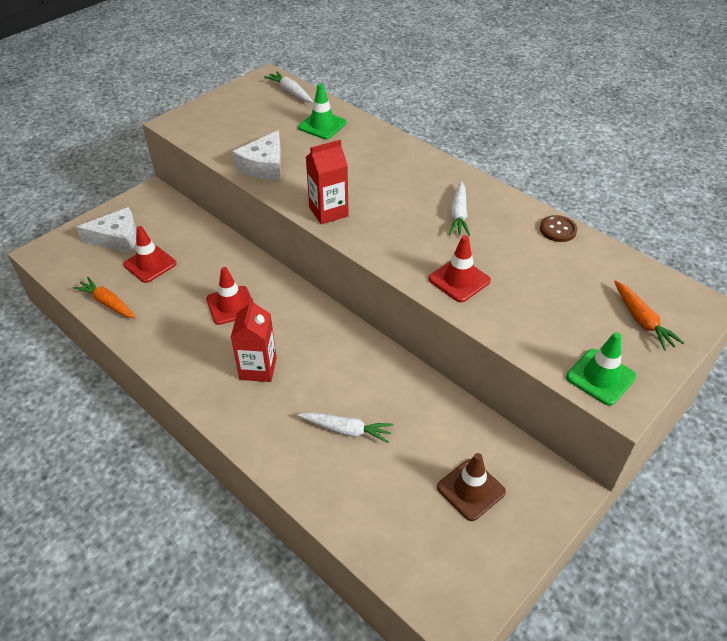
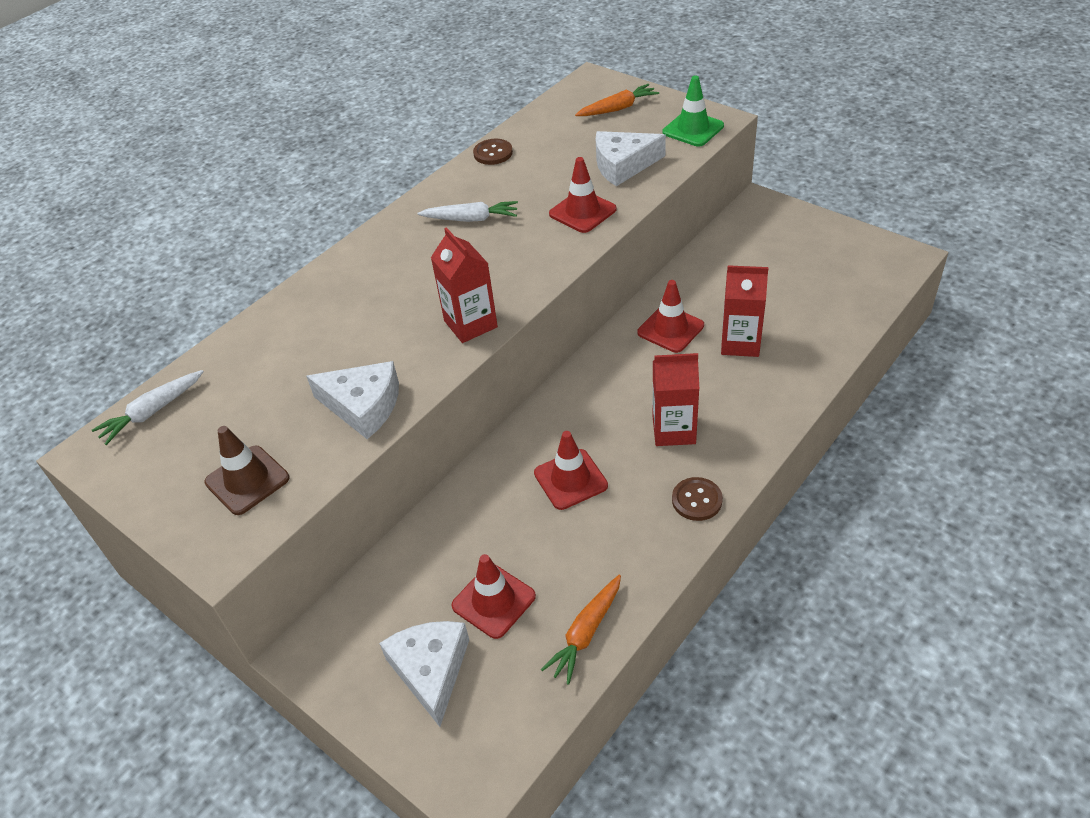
camera: 90 degrees left, 0 degrees up
(186, 372) = (697, 500): none -> brown button
(322, 125) = (261, 359): green traffic cone -> none
(346, 430) = (740, 343): white carrot -> red carton
(375, 382) = (670, 329): none -> red traffic cone
(471, 489) = (780, 256): brown traffic cone -> brown traffic cone (247, 480)
(532, 314) = (623, 165): none -> white cheese

